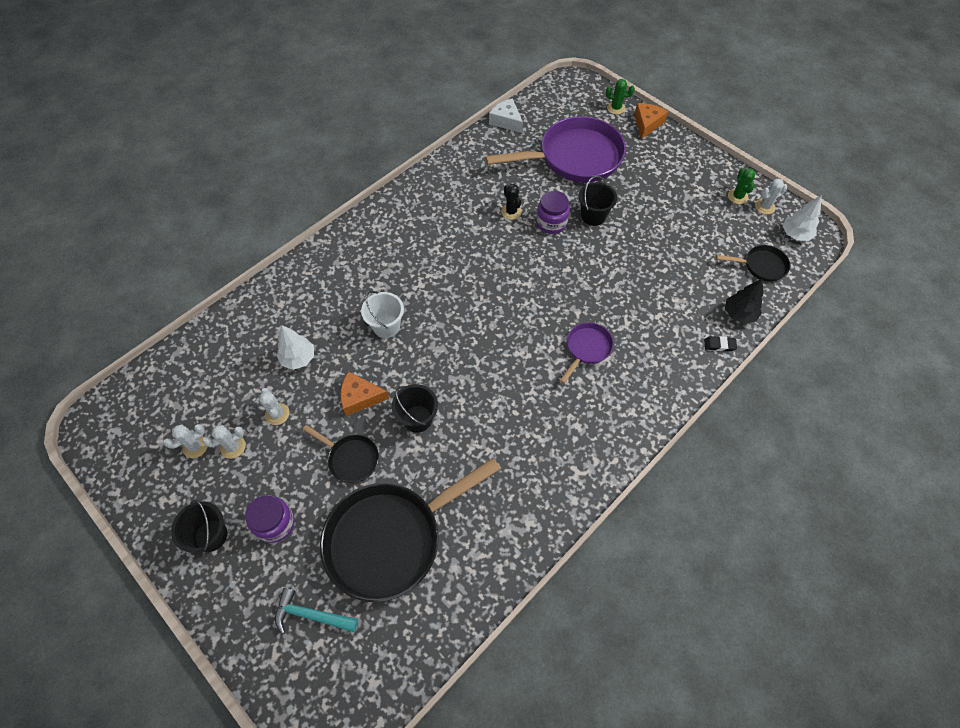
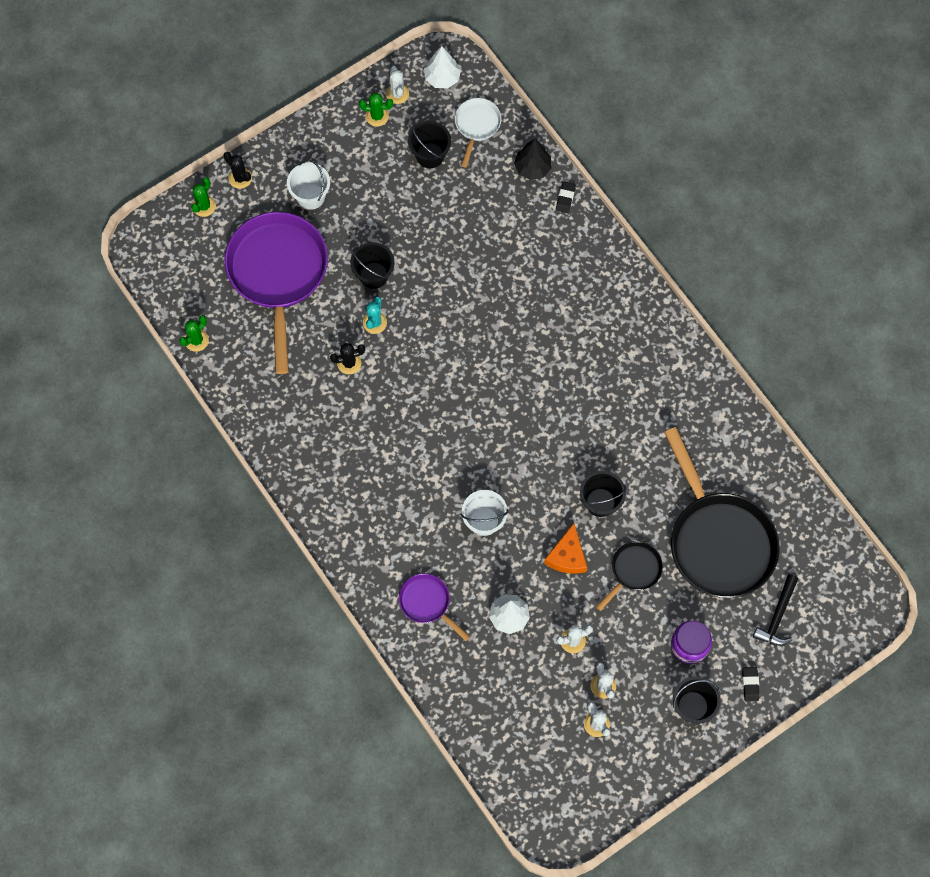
camera: 80 degrees left, 10 degrees up
(233, 594) = (750, 684): none -> black eraser
(311, 615) = (777, 616): turquoise hammer -> black hammer
(506, 121) = (196, 340): white cheese -> green cactus
(551, 223) = (375, 322): purple jar -> turquoise cactus
(587, 348) = (547, 324): purple pan -> purple pan (427, 603)
(647, 124) = (240, 178): orange cheese -> black cactus
(648, 166) = (311, 196): none -> white bucket
(718, 237) = (430, 155): none -> black bucket
(761, 266) = (476, 125): black pan -> white pan

